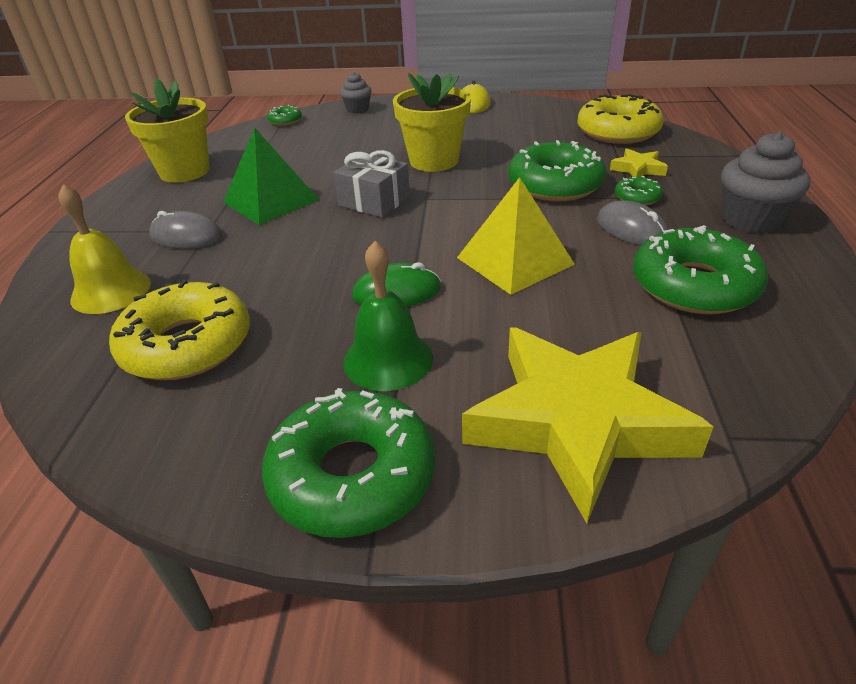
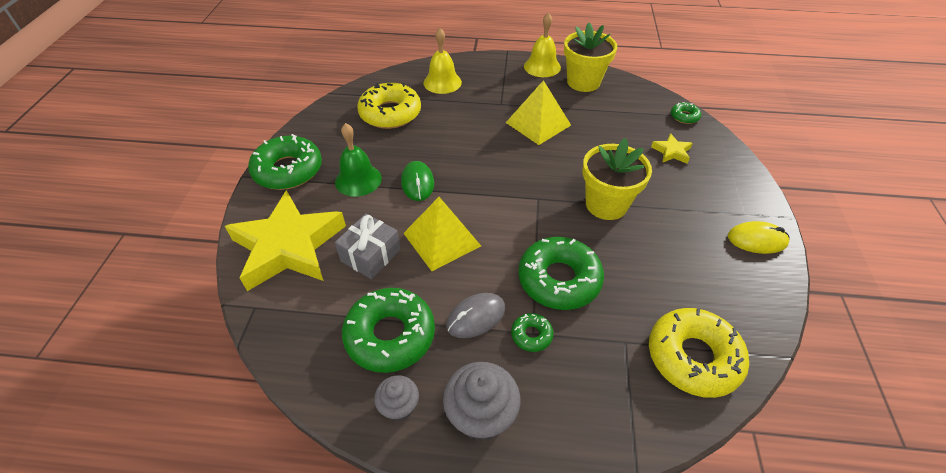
camera: 90 degrees right, 10 degrees up
(124, 200) = (542, 66): none -> yellow bell
(186, 236) = (494, 97): grey mouse -> none
(271, 201) = (538, 123): green pyramid -> yellow pyramid
(357, 109) = (720, 156): grey cupcake -> grey cupcake (399, 406)
(374, 201) = (534, 171): grey gift -> grey gift (370, 255)
(638, 169) = (593, 352): yellow star -> yellow star (671, 152)

